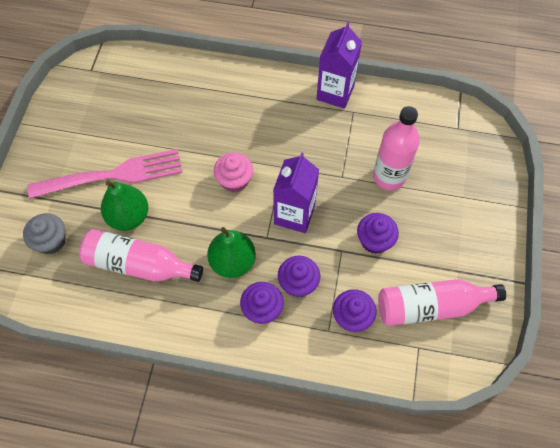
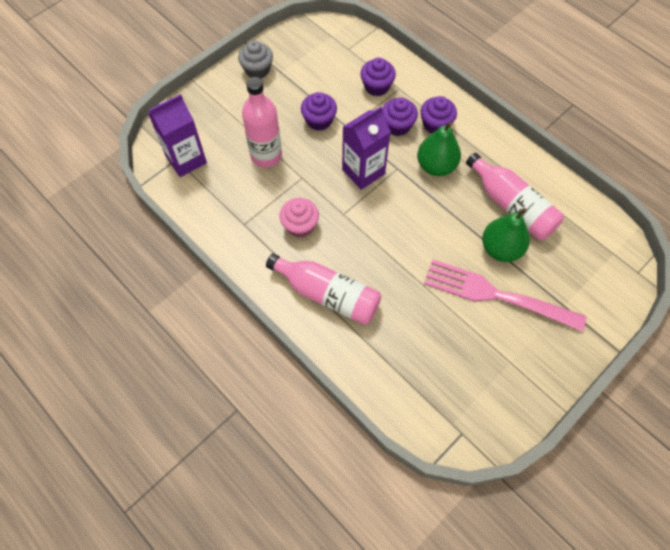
camera: 145 degrees left, 0 degrees up
(51, 241) = (579, 267): grey cupcake -> grey cupcake (257, 70)
(234, 180) = (391, 226): pink cupcake -> pink cupcake (300, 225)
(335, 92) = (243, 251): purple carton -> purple carton (186, 159)
(431, 306) = (319, 63): pink bottle -> pink bottle (327, 294)

